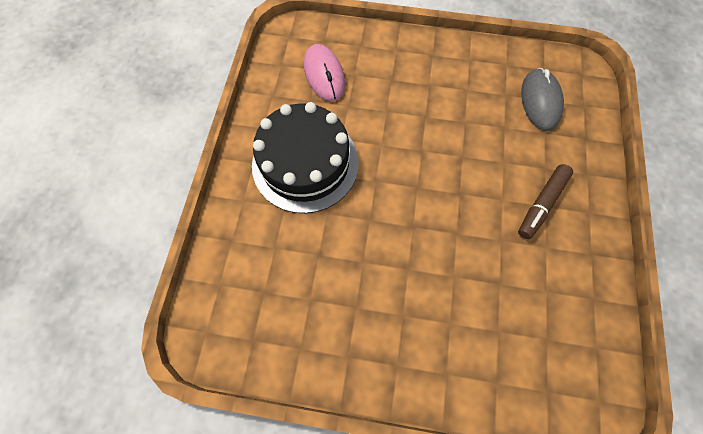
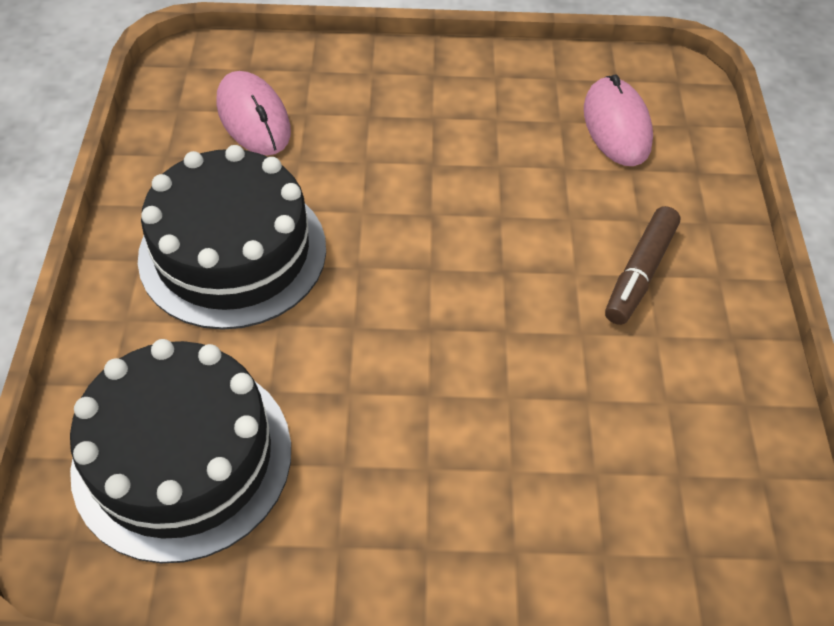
camera: 10 degrees left, 15 degrees down
(268, 291) = (182, 457): none -> black cake
(540, 101) = (616, 126): grey mouse -> pink mouse

